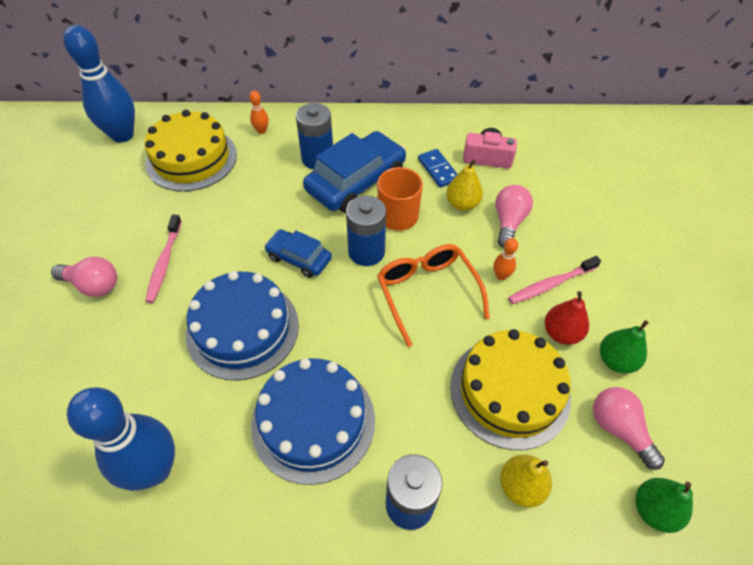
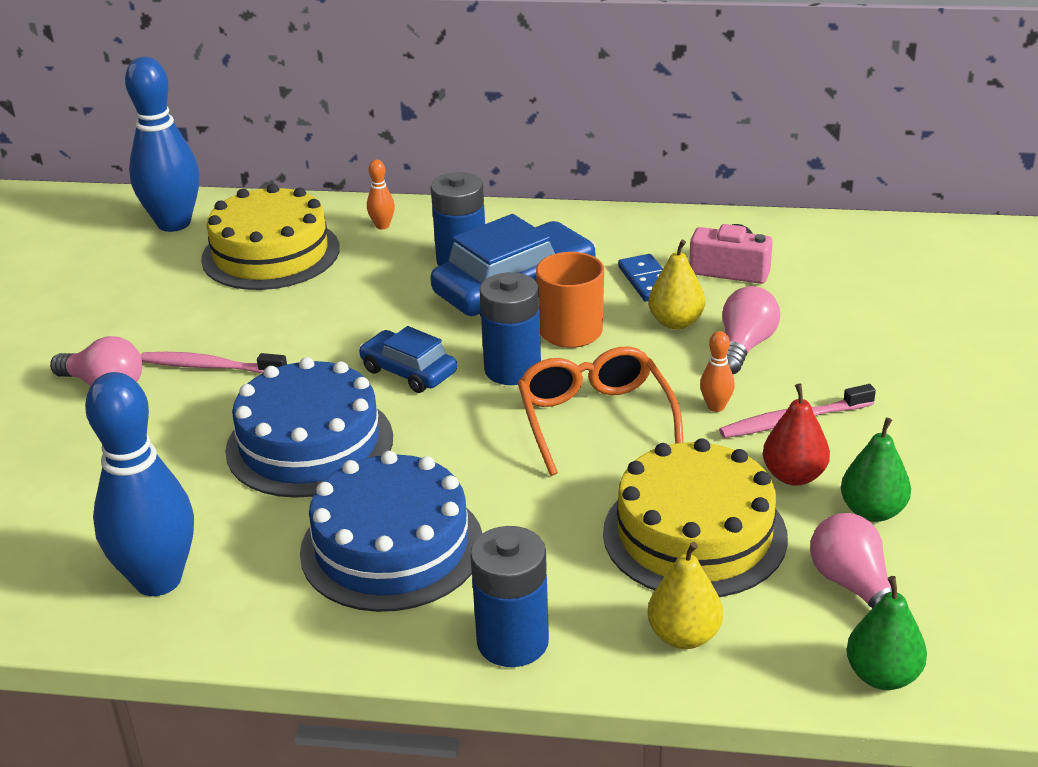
camera: 10 degrees right, 20 degrees down
(164, 263) = (210, 367): pink toothbrush -> pink toothbrush turned 90 degrees clockwise

